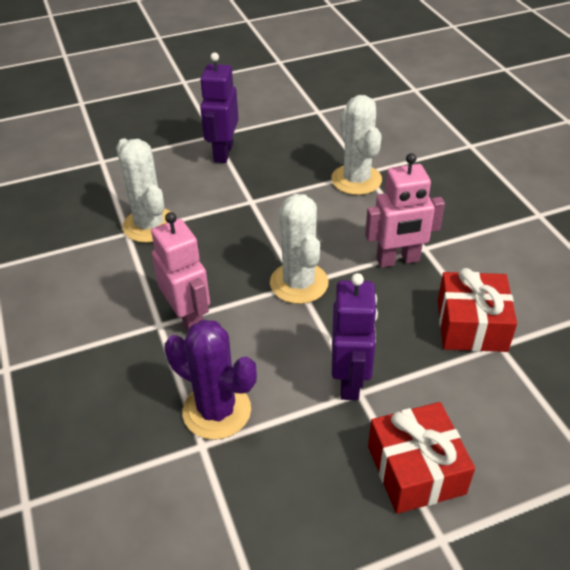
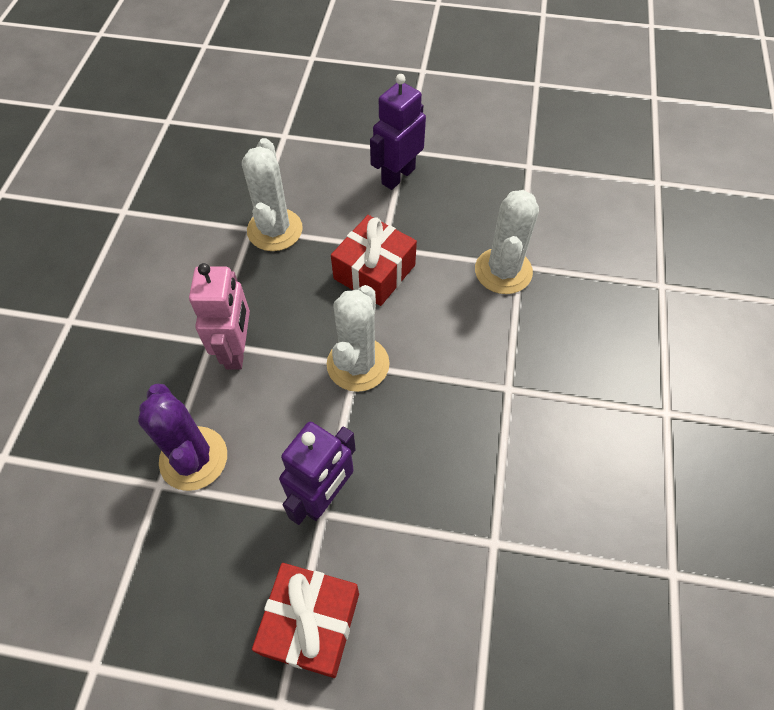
camera: 30 degrees right, 15 degrees up
(398, 260) = (470, 389): pink robot -> none
(471, 325) = (484, 504): red gift -> red gift (374, 272)

